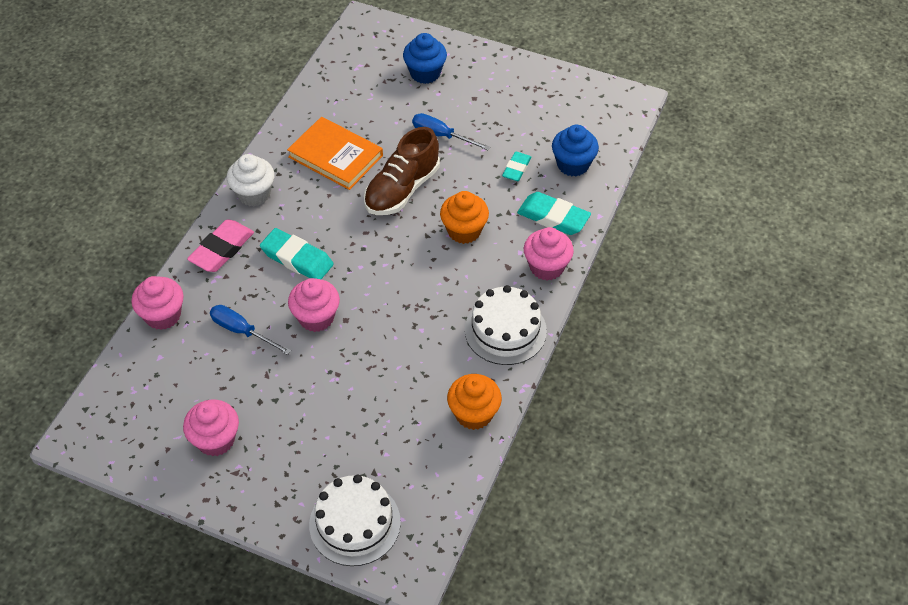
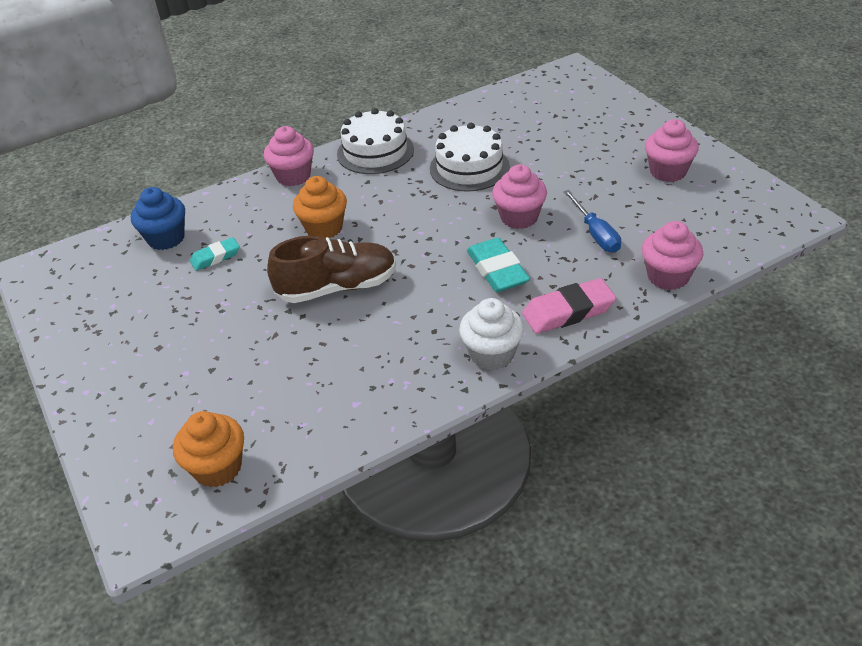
camera: 140 degrees left, 10 degrees down
(335, 156) = (367, 354): orange book -> none
(355, 523) = (591, 97): white cake -> white cake (469, 167)
(425, 73) = (167, 406): blue cupcake -> none
(441, 135) = (239, 322): blue screwdriver -> none
(474, 414) = (453, 118): orange cupcake -> orange cupcake (217, 468)
(553, 217) = (240, 206): turquoise eraser -> none

